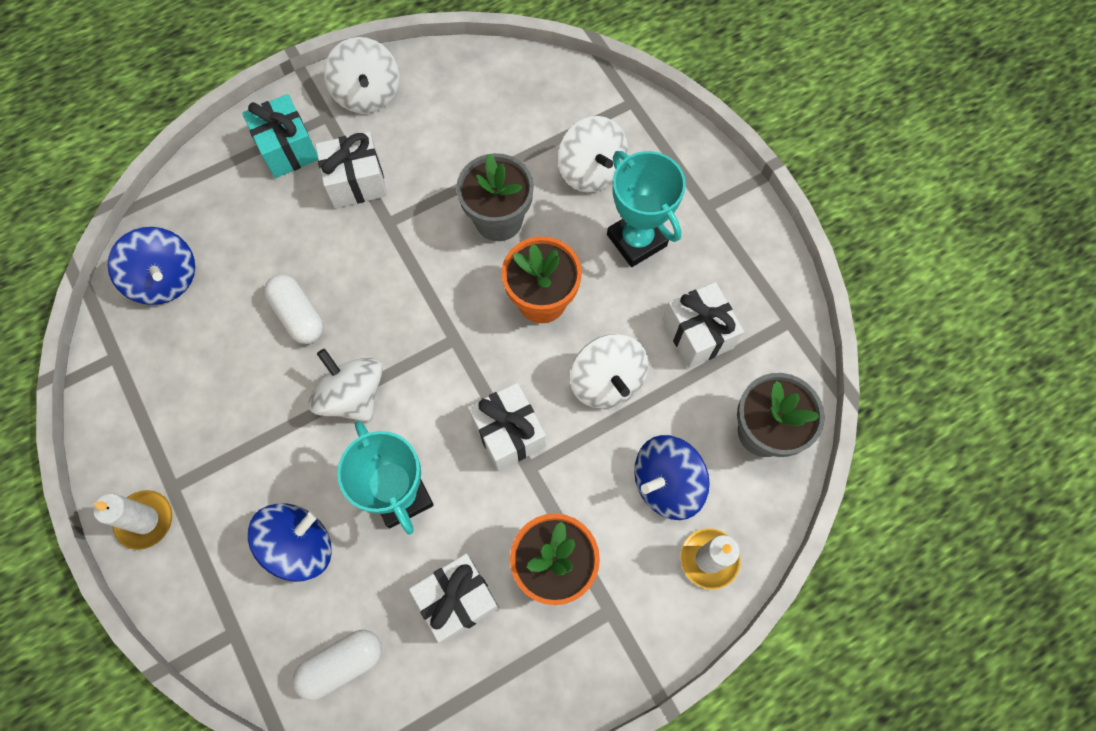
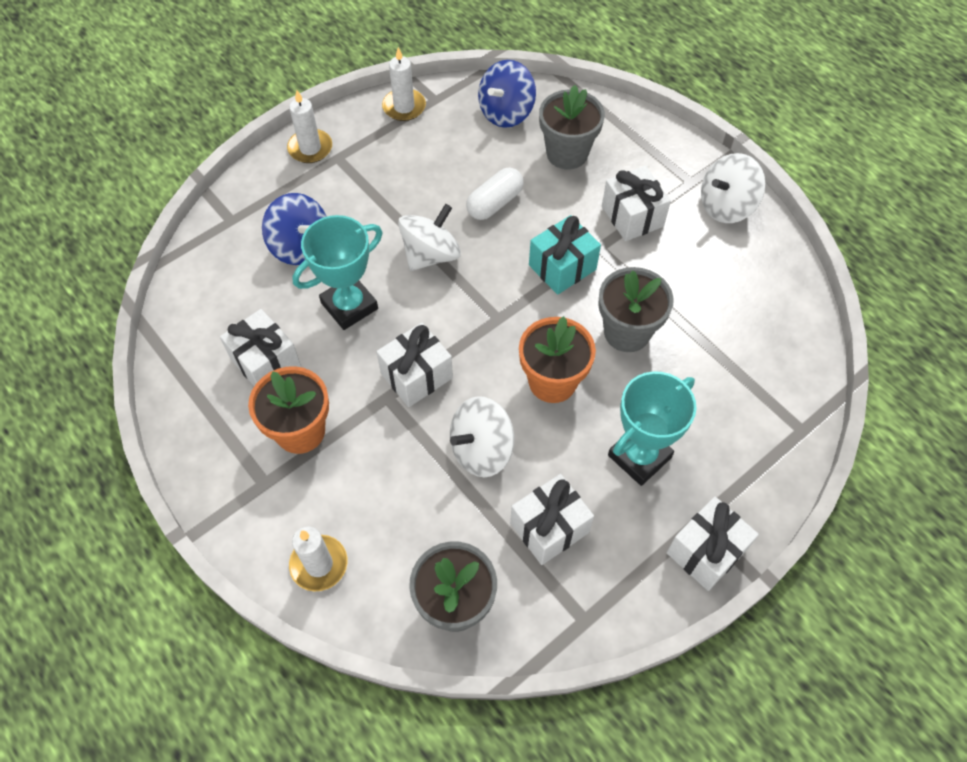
camera: 80 degrees right, 10 degrees down
(114, 395) = (404, 107): none -> white candle
(250, 226) = (567, 153): none -> grey flower pot
(287, 149) = (649, 162): turquoise gift -> turquoise gift (562, 267)
(342, 664) = (210, 293): white capsule -> none
(591, 171) = (706, 403): white spinning top -> none
(666, 484) = (387, 516): blue spinning top -> none
(736, 209) = (706, 551): none -> white gift

